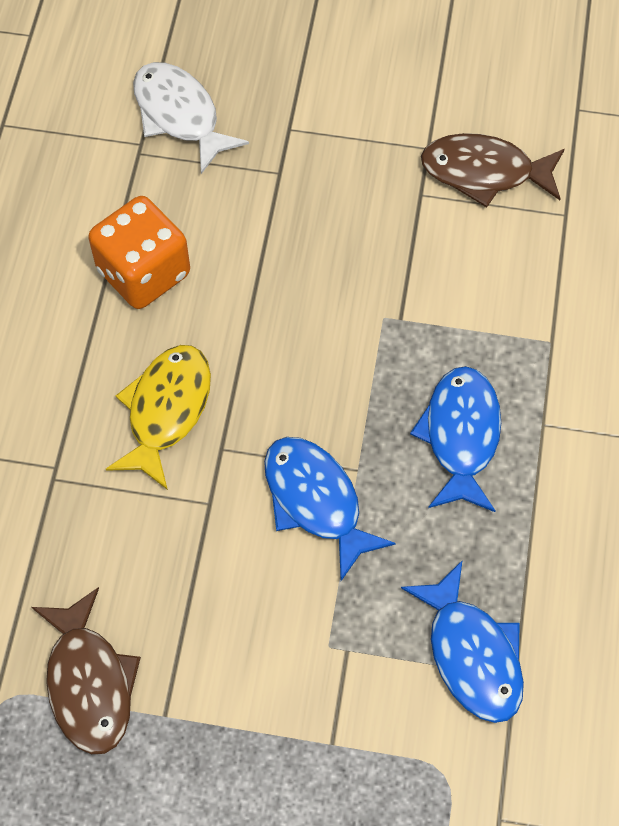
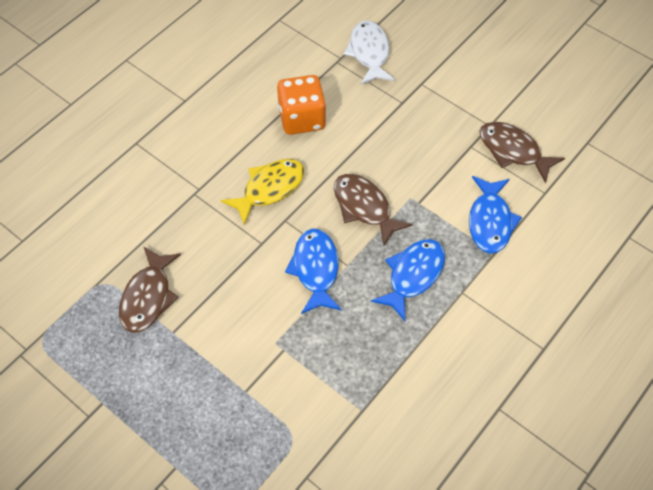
camera: 30 degrees right, 5 degrees down
(327, 367) = (364, 207): none -> brown fish
(471, 654) = (346, 386): blue fish -> blue fish (490, 221)

